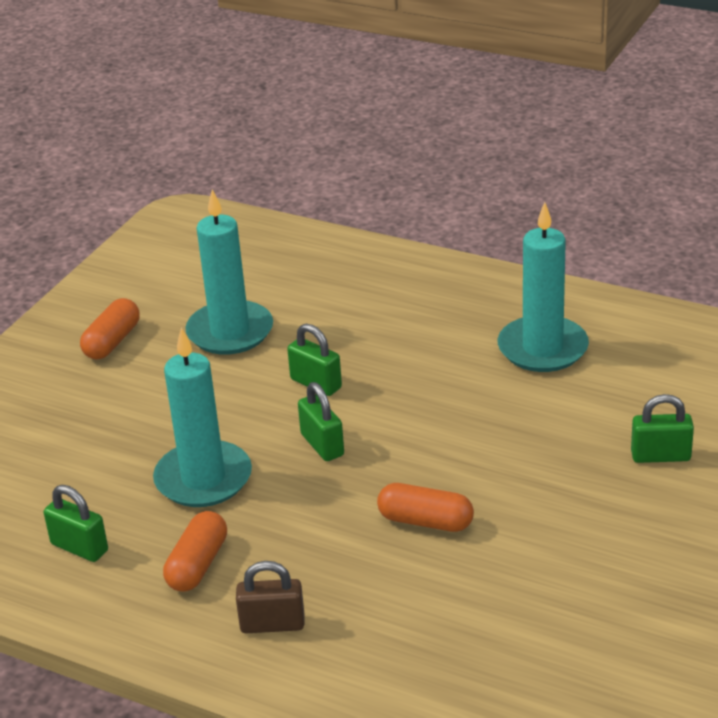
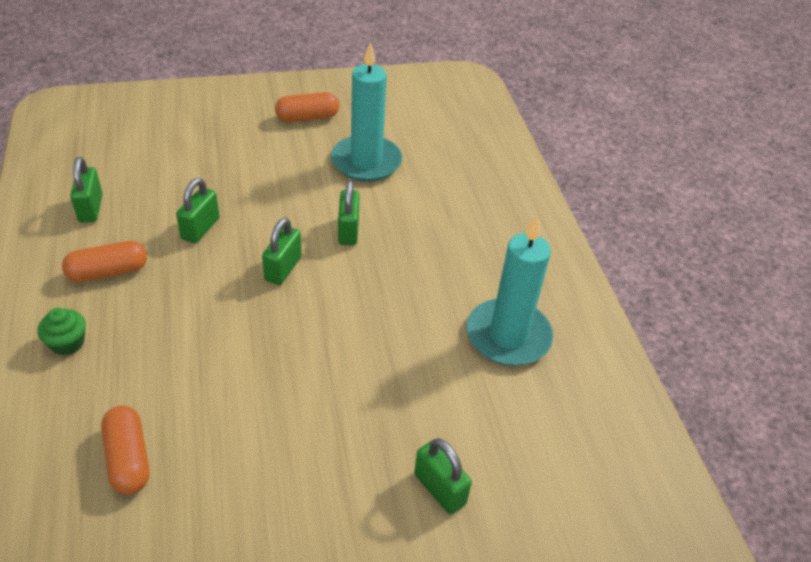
camera: 45 degrees right, 10 degrees up
(203, 479) = (200, 228): turquoise candle -> green padlock
(272, 624) = (67, 343): brown padlock -> green cupcake
(425, 521) = (239, 371): orange capsule -> orange capsule (128, 459)

